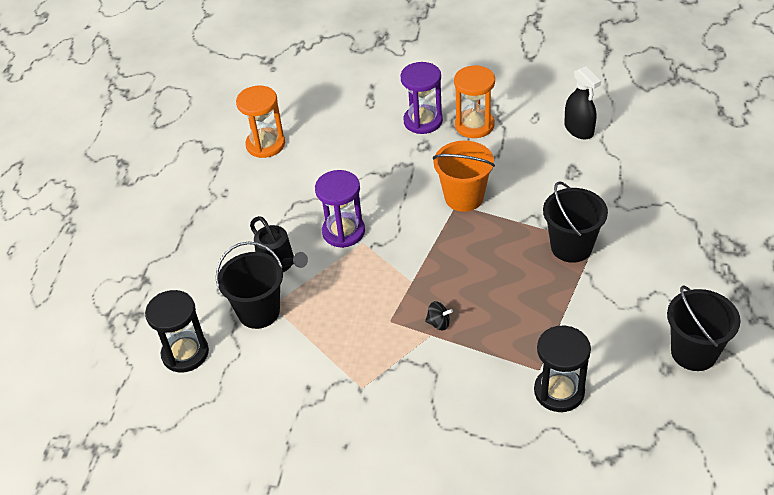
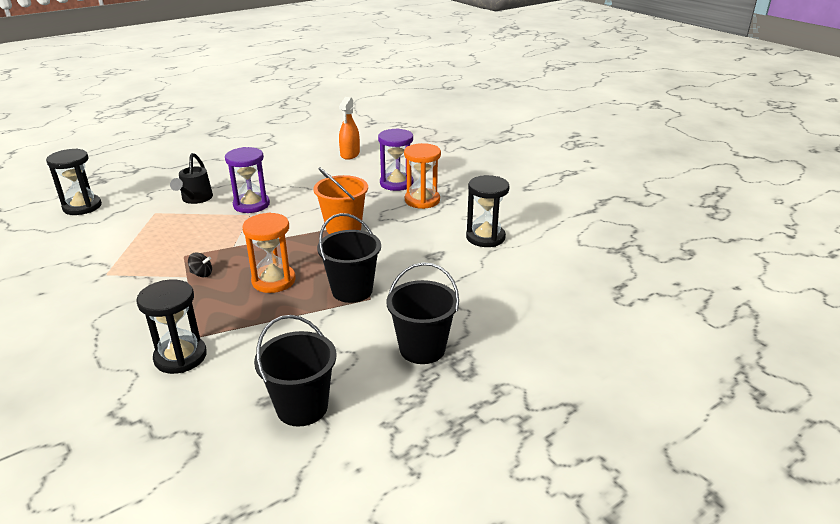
camera: 40 degrees right, 15 degrees down
(259, 312) = (143, 211): black bucket -> black bucket (422, 349)
(265, 144) = (297, 151): orange hourglass -> orange hourglass (273, 281)
(322, 115) = (350, 154): none -> orange spray bottle
(438, 323) = (201, 274): black spinning top -> black spinning top turned 45 degrees counterclockwise
(579, 129) = (485, 237): black spray bottle -> black hourglass

